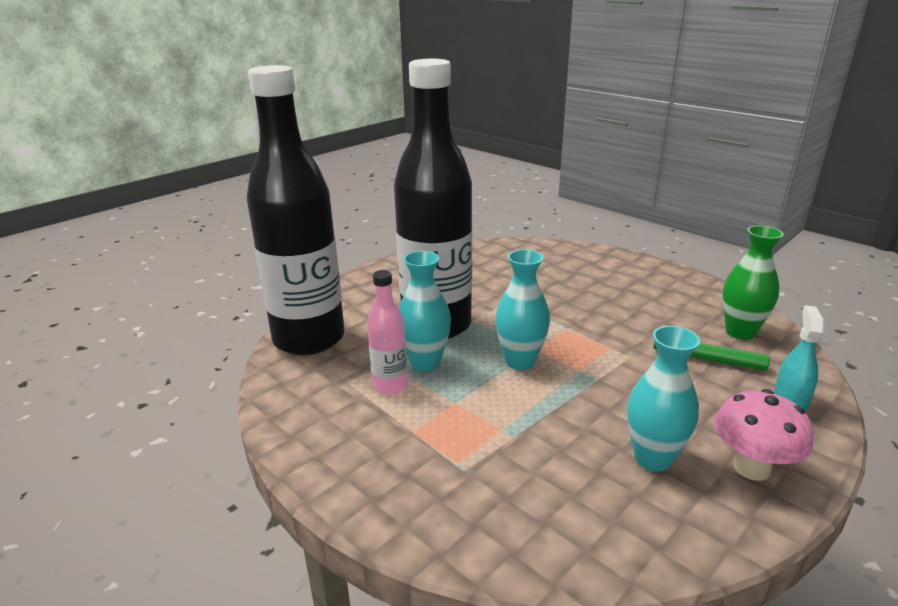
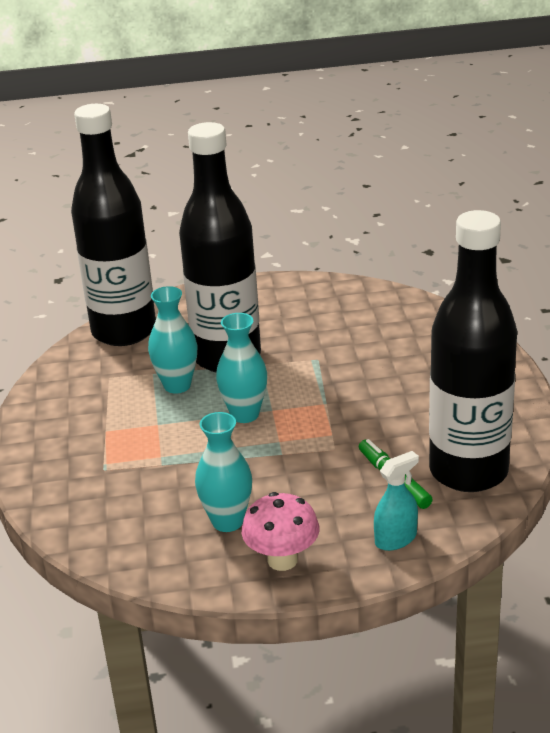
camera: 40 degrees right, 5 degrees up
(390, 385) = (132, 392): pink bottle -> none
(740, 332) = (468, 471): green vase -> black bottle

